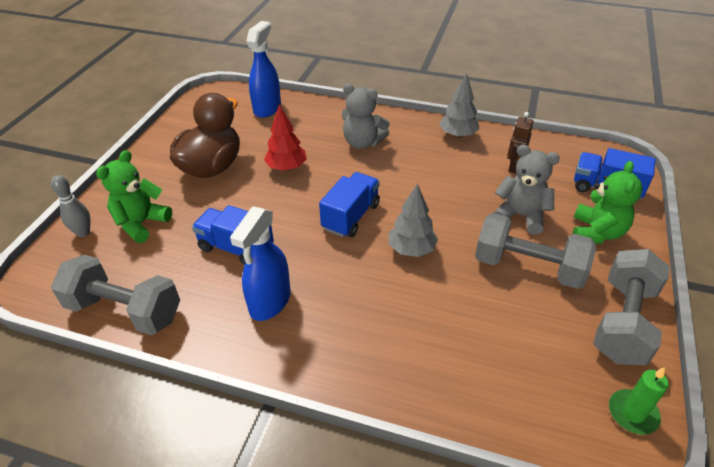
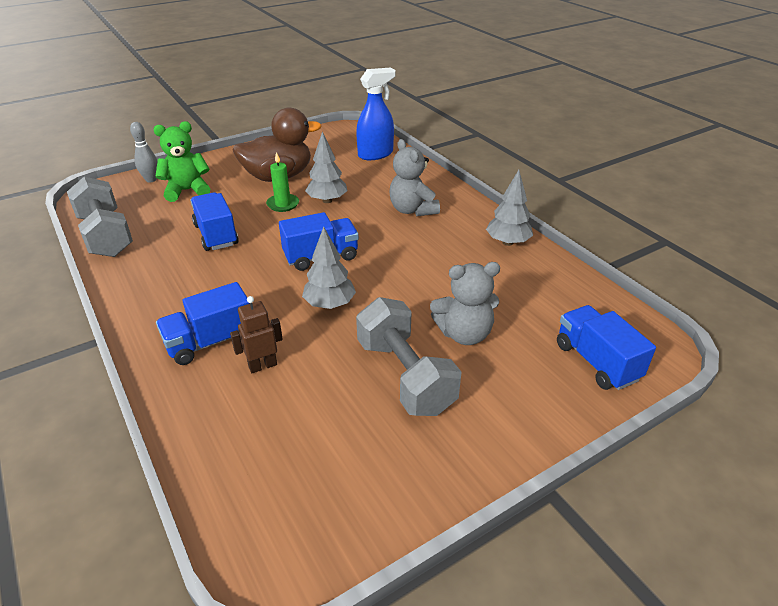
camera: 40 degrees right, 5 degrees down
(270, 302) = (185, 279): blue spray bottle -> none
(286, 167) = (327, 200): red tree -> grey tree
(370, 336) = (210, 342): none -> blue truck
(513, 167) = (522, 293): brown robot -> brown robot (262, 366)
(520, 216) = (464, 334): grey teddy bear -> grey teddy bear turned 105 degrees clockwise
(596, 233) = (520, 391): green teddy bear -> none
(623, 322) = (423, 476): grey dumbbell -> none
(632, 413) = (310, 547): green candle -> green candle (283, 204)

